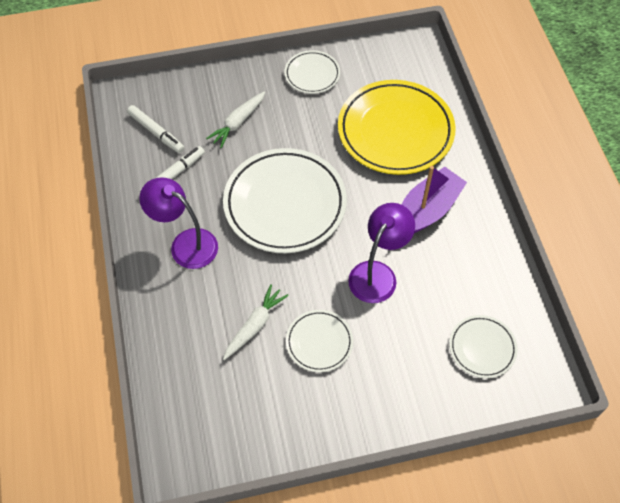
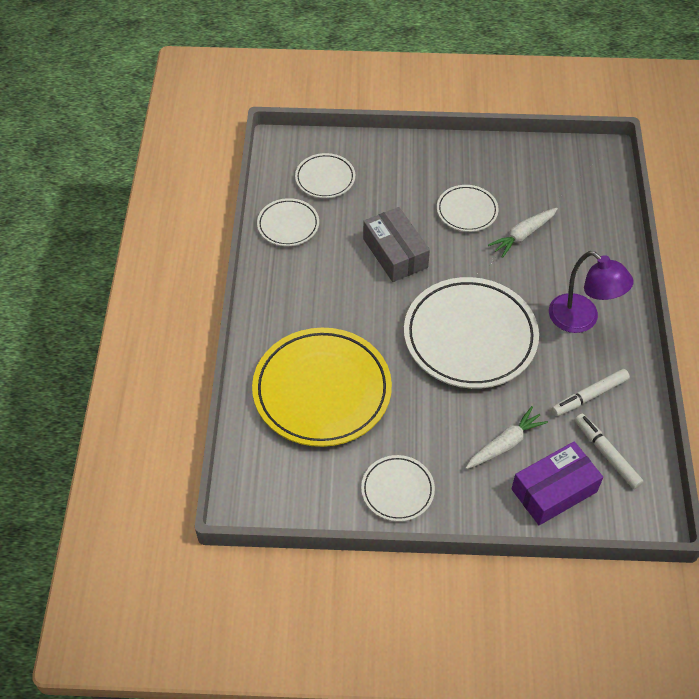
camera: 165 degrees left, 5 degrees down
(195, 98) = (554, 490): none -> purple box
(377, 273) = (395, 253): purple lamp -> grey box
(427, 210) = (323, 299): purple boat -> none
(494, 280) = (288, 225): none -> white plate

